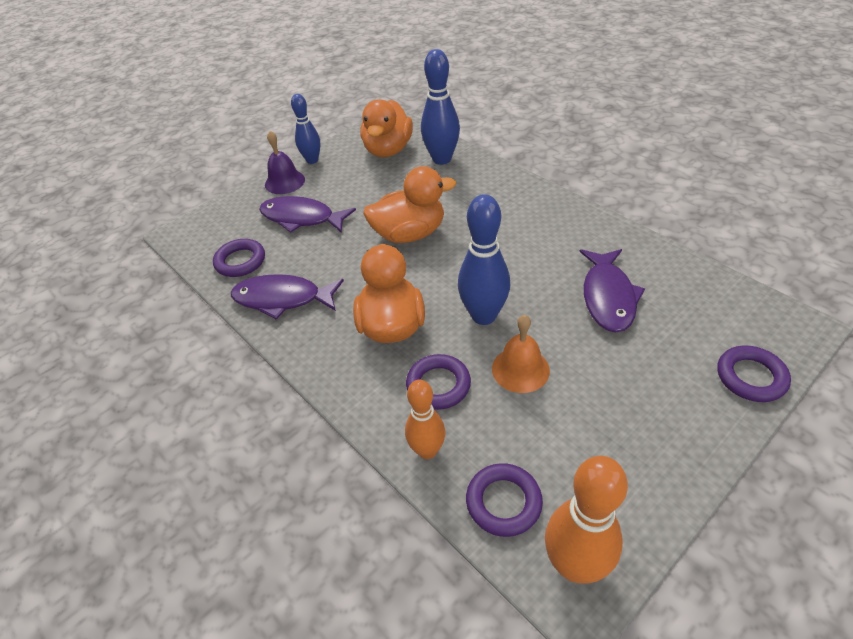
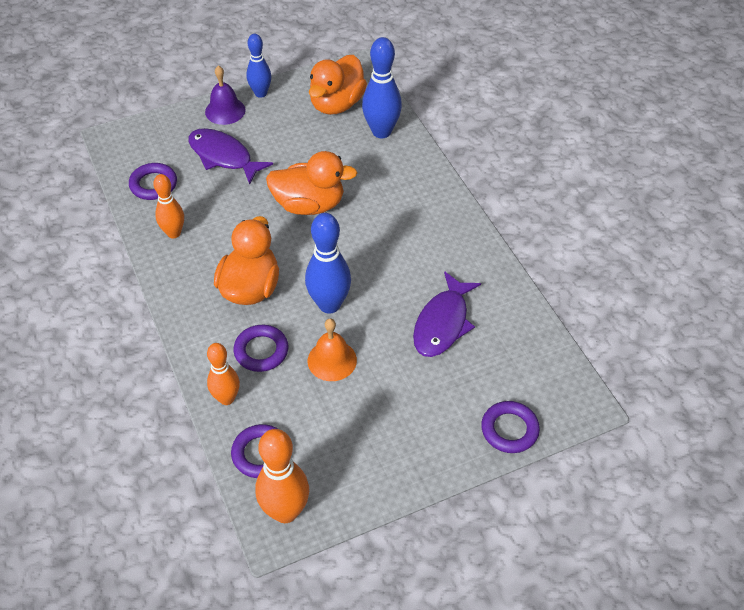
camera: 15 degrees right, 5 degrees up
(282, 299) = (174, 233): purple fish -> orange bowling pin

